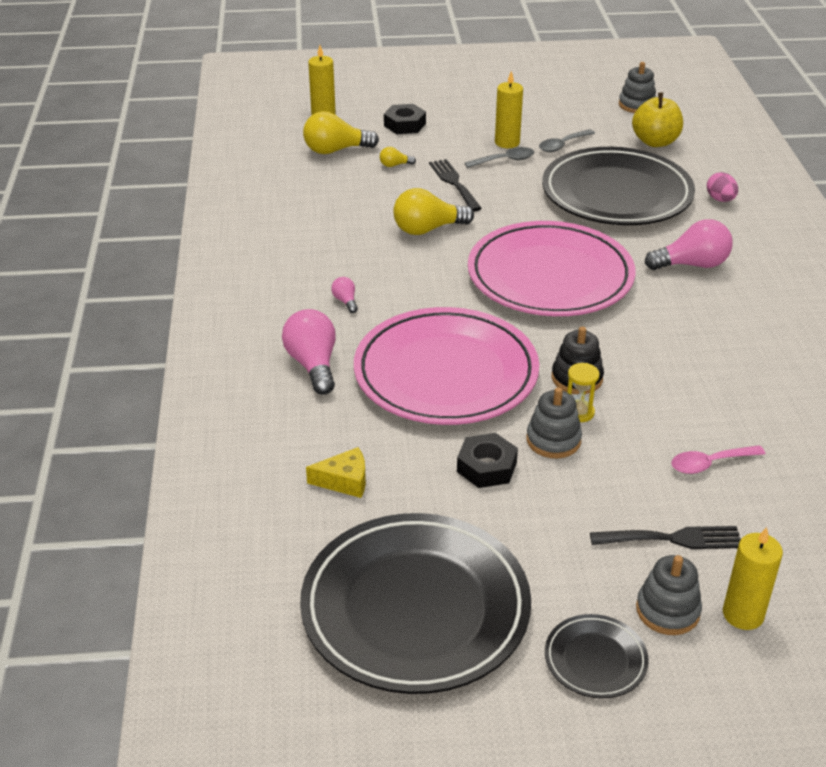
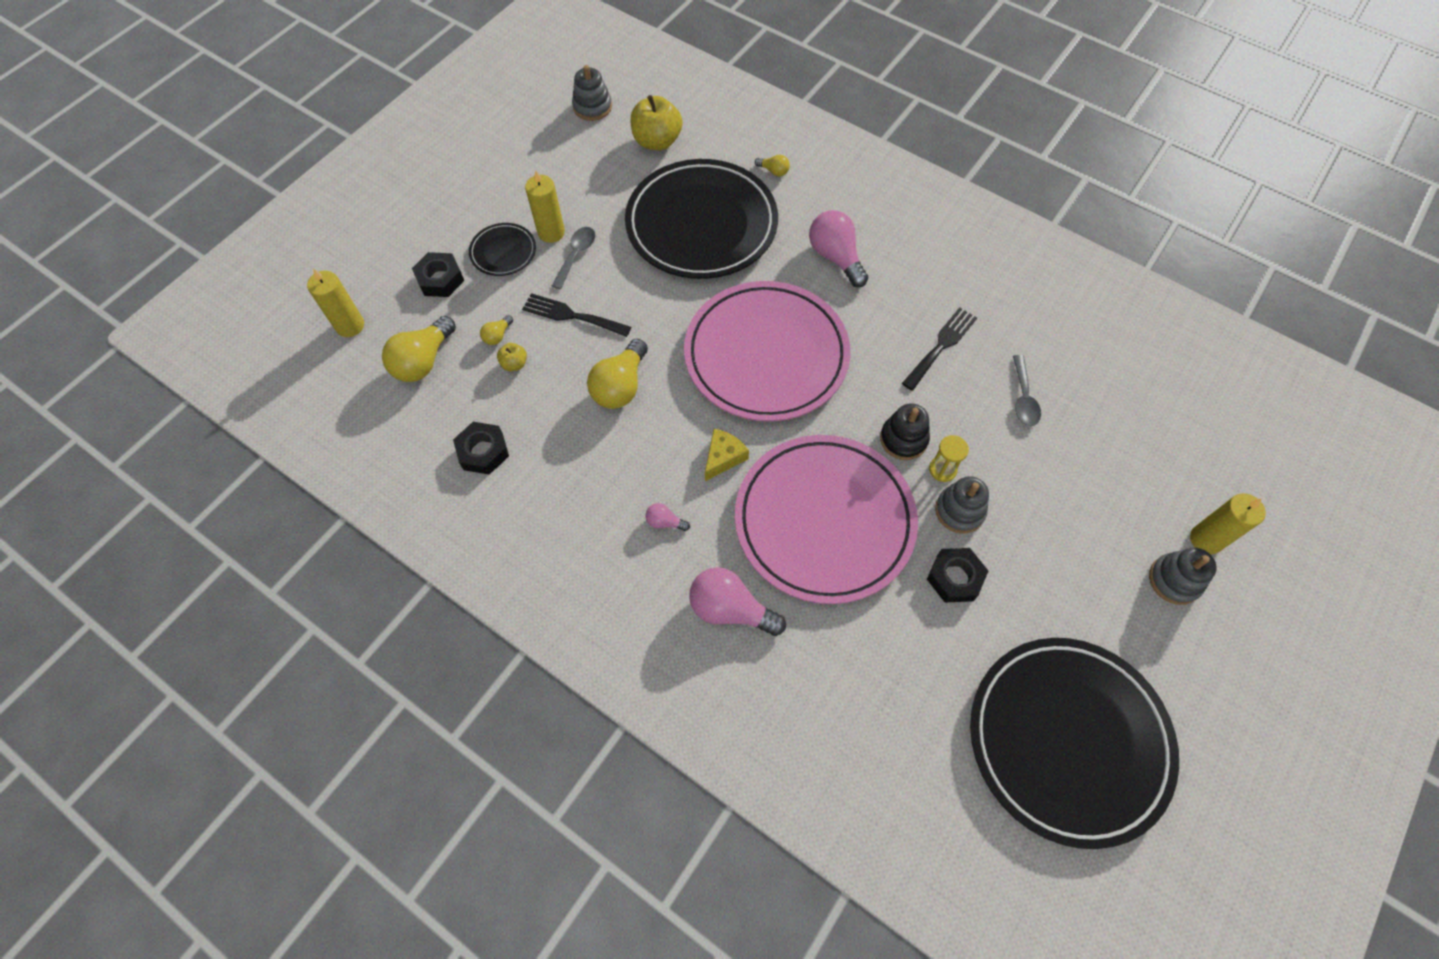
camera: 50 degrees left, 25 degrees up
(300, 204) = (483, 451): none -> black nut
(344, 481) = (895, 690): yellow cheese -> yellow cheese (723, 457)
(383, 182) = (514, 364): none -> yellow apple
(562, 145) = (596, 200): grey spoon -> grey spoon (1023, 398)
(595, 659) = (1189, 660): black plate -> black plate (503, 252)
(673, 539) = (1112, 521): black fork -> black fork (941, 346)
(692, 265) = (836, 257): pink light bulb -> pink light bulb turned 60 degrees counterclockwise
(710, 464) = (1057, 436): pink spoon -> none
(720, 199) = (774, 171): pink egg -> yellow light bulb

